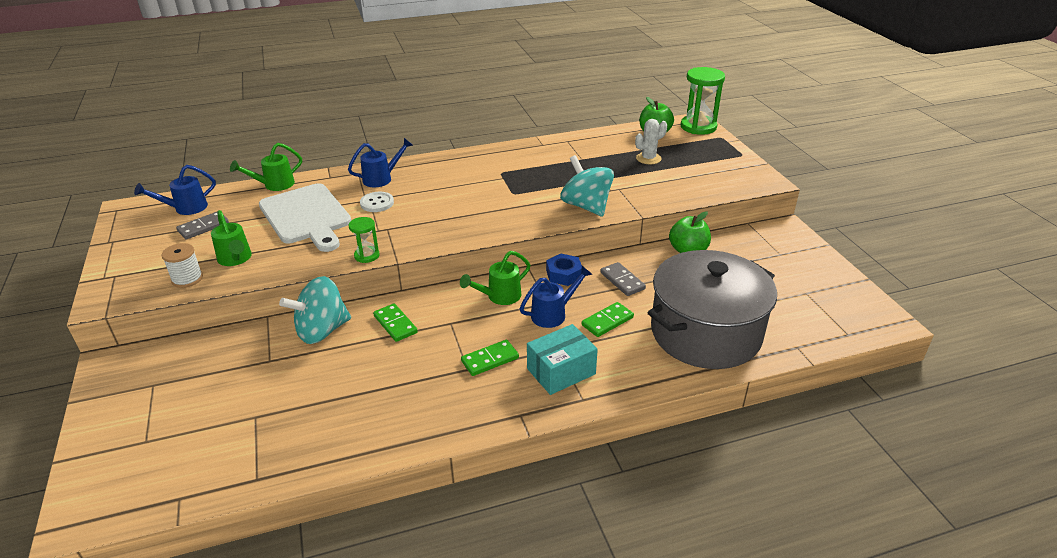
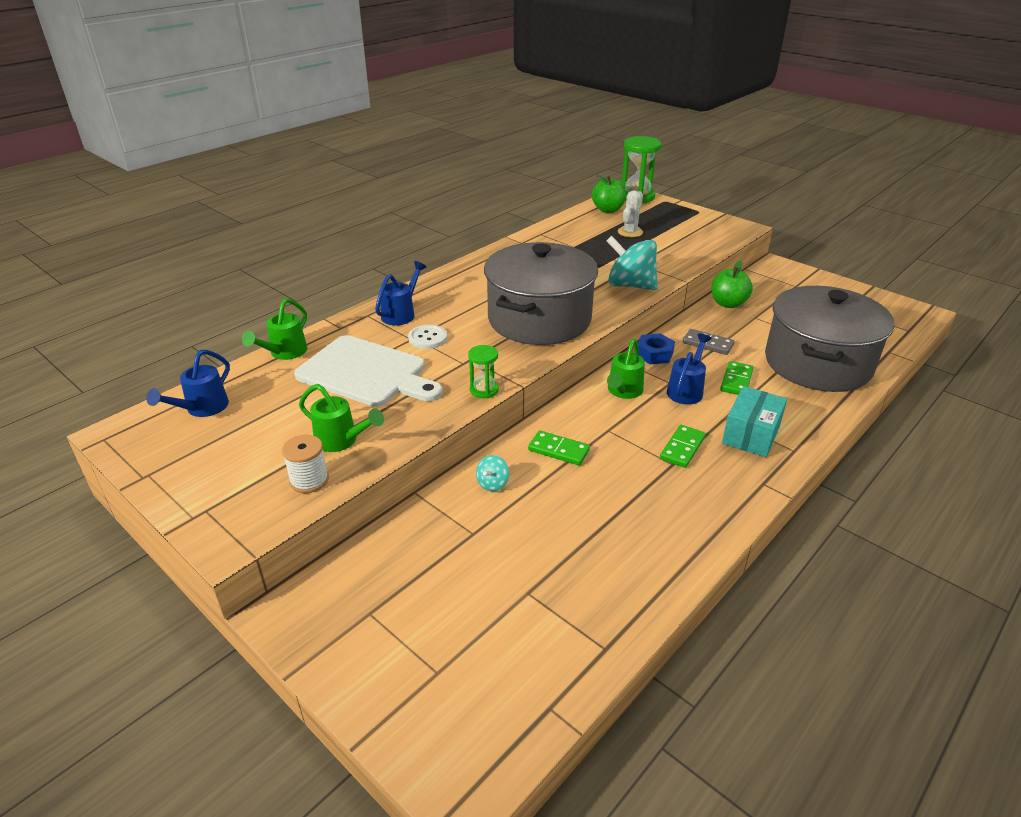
camera: 30 degrees left, 0 degrees up
(203, 227) = (254, 421): grey domino -> none
(322, 331) = (492, 483): turquoise spinning top -> turquoise spinning top, size x0.45
(475, 213) = (539, 319): none -> grey pot

